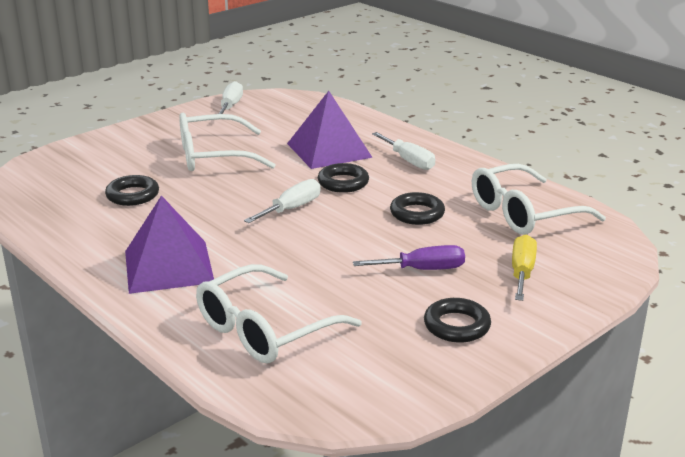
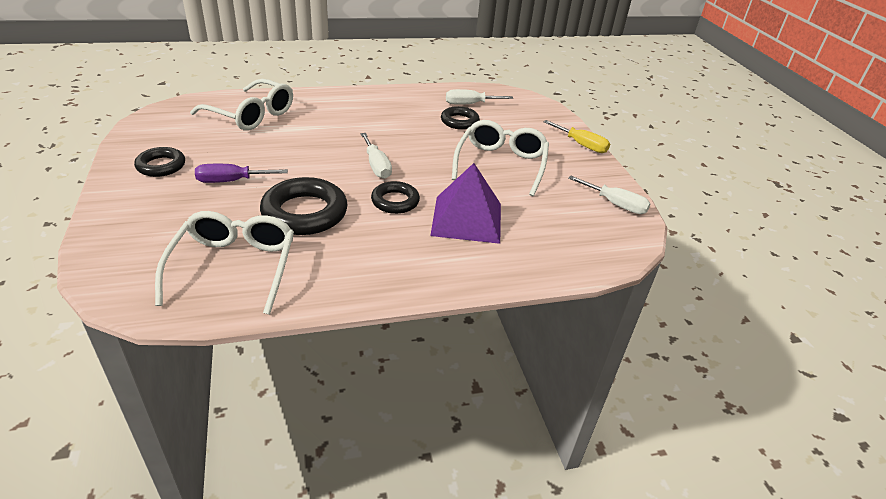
camera: 115 degrees right, 10 degrees up
(168, 266) = (352, 109): purple pyramid -> none
(265, 329) = (251, 115): white glasses -> white glasses turned 135 degrees clockwise
(409, 161) = (402, 253): white screwdriver -> white screwdriver (470, 104)
(417, 213) = (305, 213): black ring -> black ring, size x1.68
(422, 269) = (231, 181): purple screwdriver -> purple screwdriver turned 60 degrees clockwise
(522, 272) = (166, 218): yellow screwdriver -> yellow screwdriver (581, 145)

